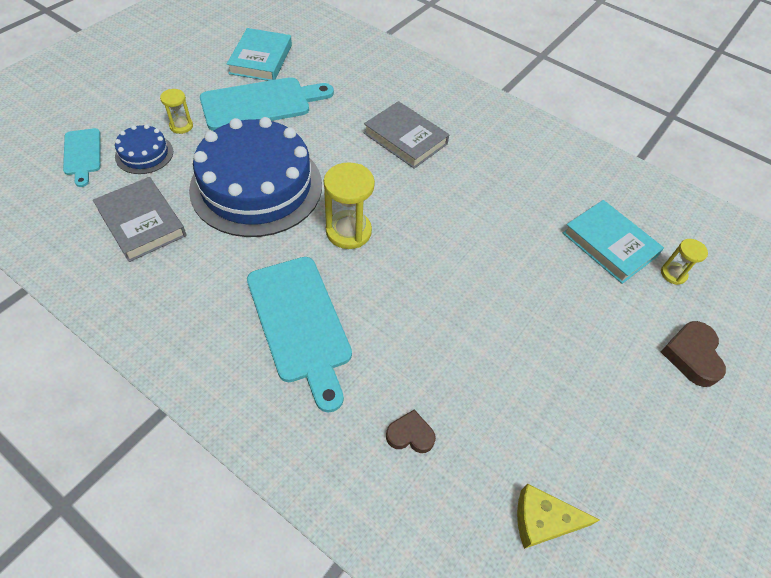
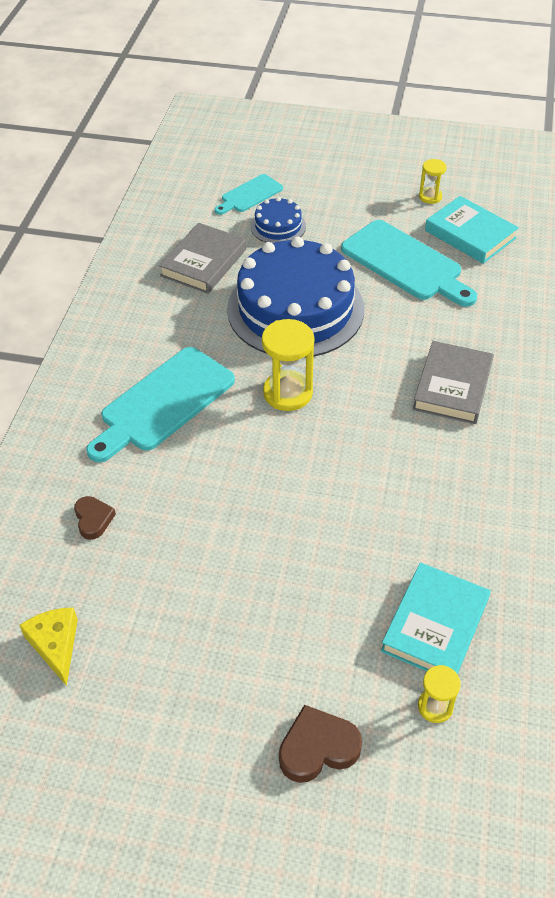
camera: 70 degrees right, 5 degrees down
(181, 126) = (329, 230): yellow hourglass -> yellow hourglass (430, 197)
(261, 59) = (470, 234): turquoise book -> turquoise book turned 60 degrees clockwise

